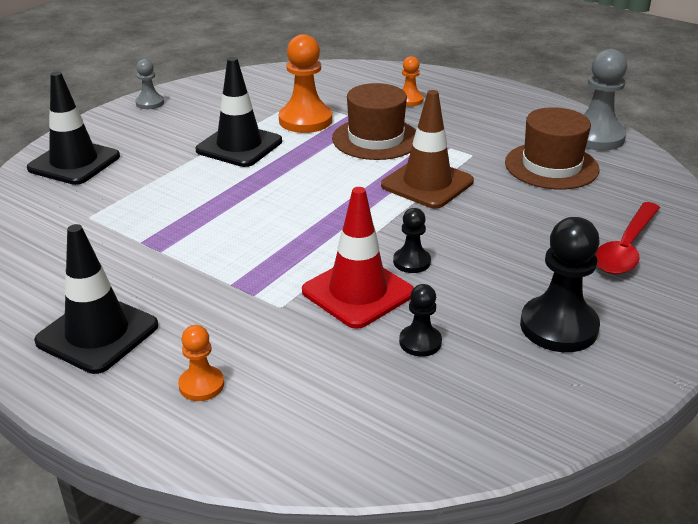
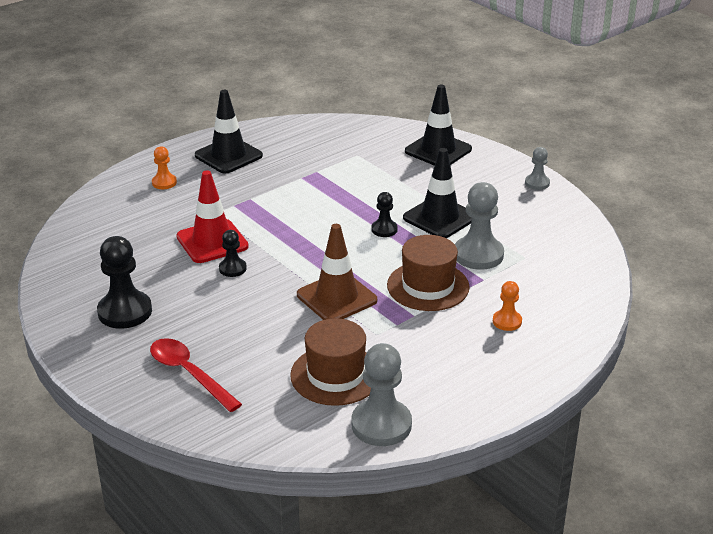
camera: 105 degrees right, 0 degrees up
(305, 120) = (478, 255): orange pawn -> grey pawn
(420, 342) = (148, 255): black pawn -> black pawn (384, 229)

